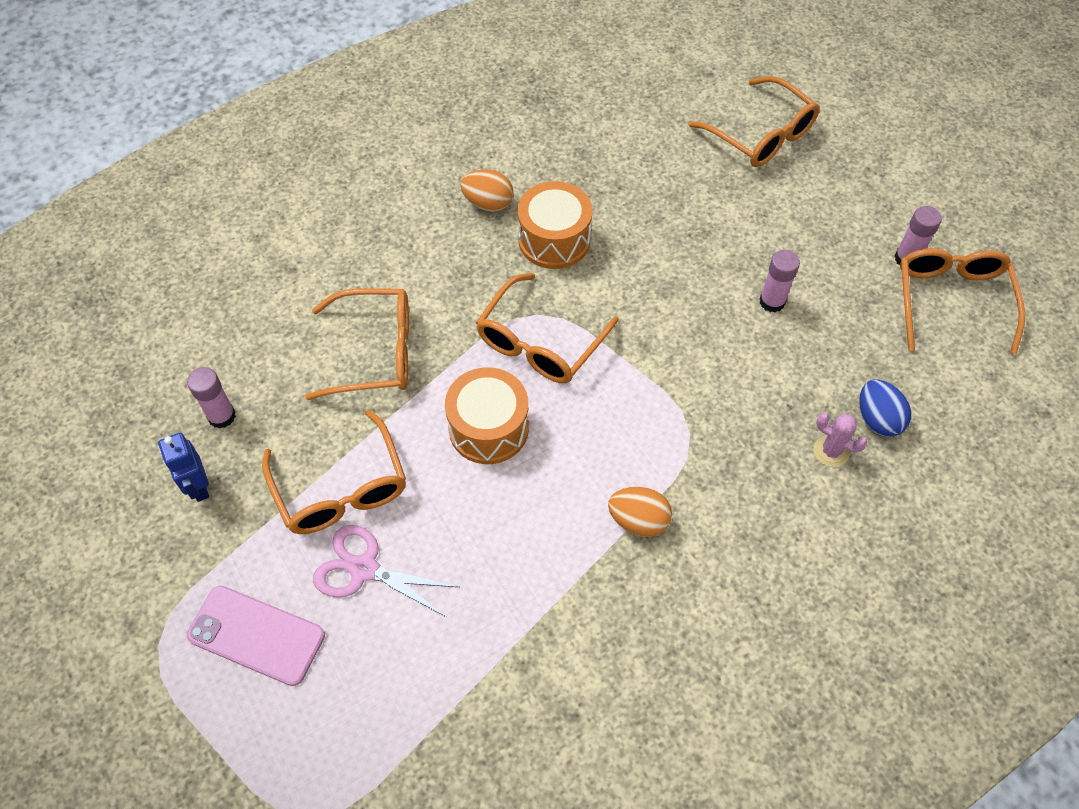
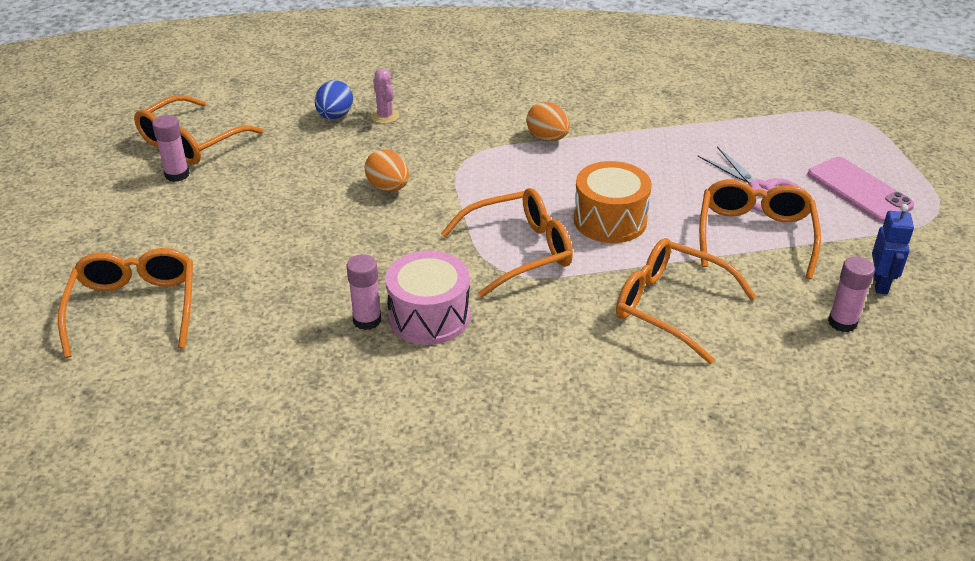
camera: 145 degrees left, 20 degrees down
(488, 203) = (459, 379): orange egg -> orange egg (388, 187)
(554, 240) = (429, 316): orange drum -> pink drum
(772, 301) = (310, 196): pink glue stick -> pink glue stick (367, 320)

